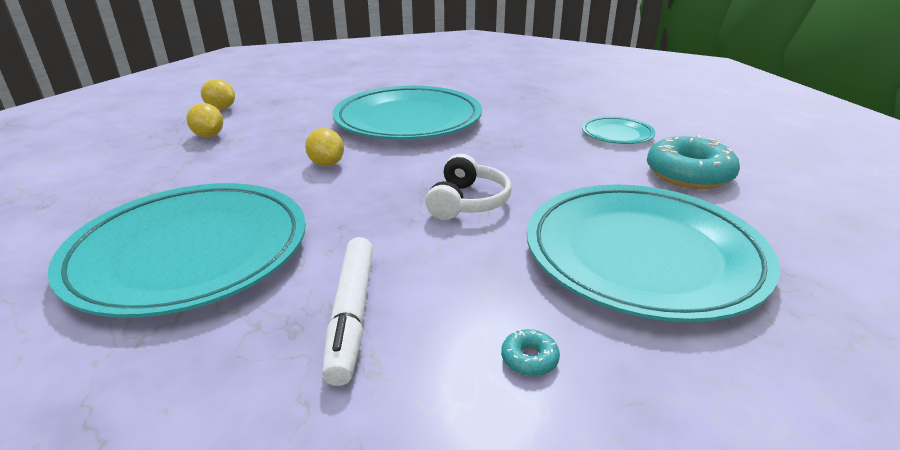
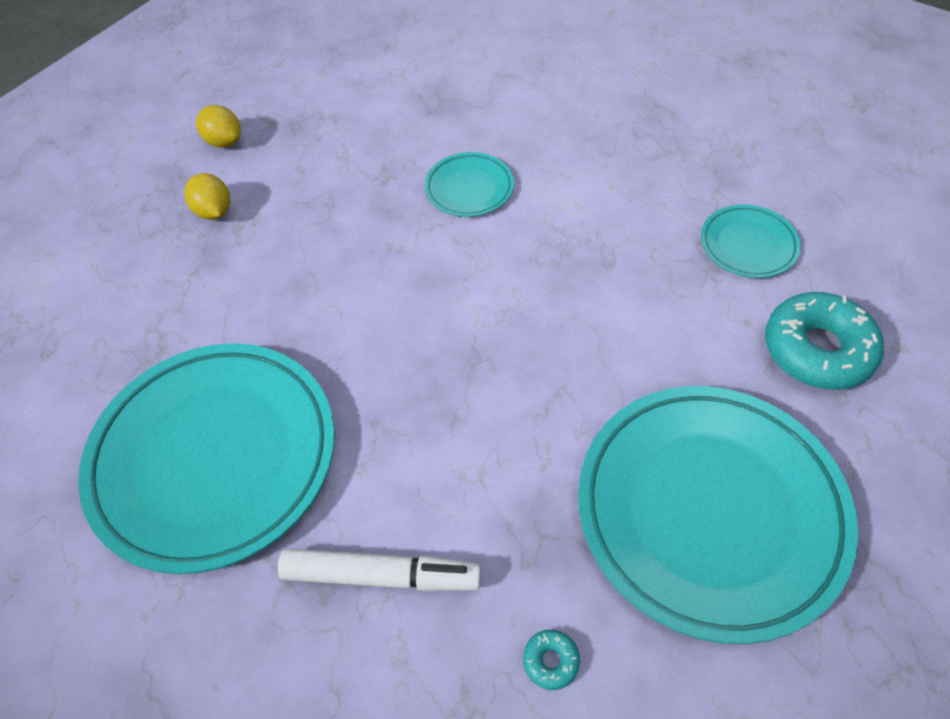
camera: 10 degrees right, 25 degrees up
(327, 164) = (360, 290): yellow lemon -> none
(351, 314) = (381, 576): white marker -> white marker turned 90 degrees counterclockwise
(408, 120) = (469, 188): turquoise plate -> turquoise plate, size x0.45
(467, 202) = (524, 388): white headphones -> none

